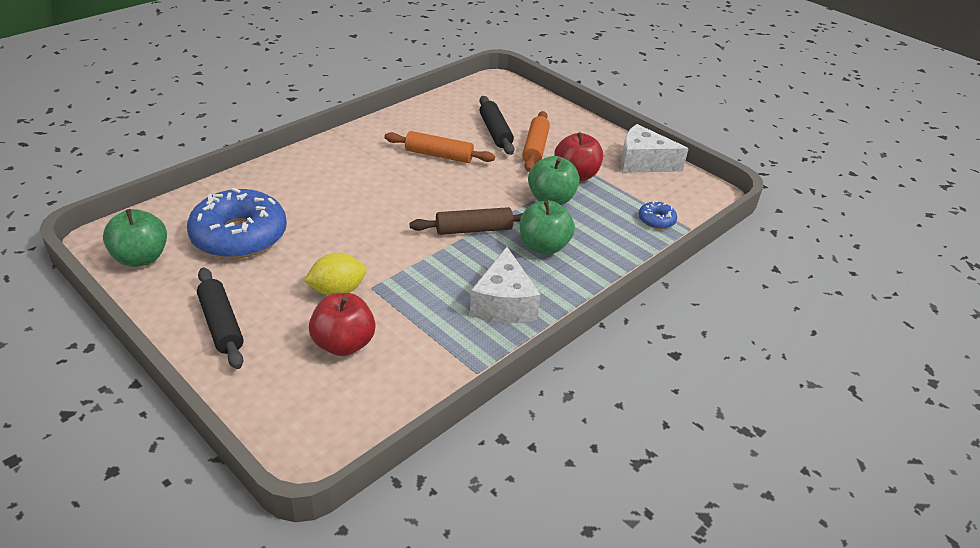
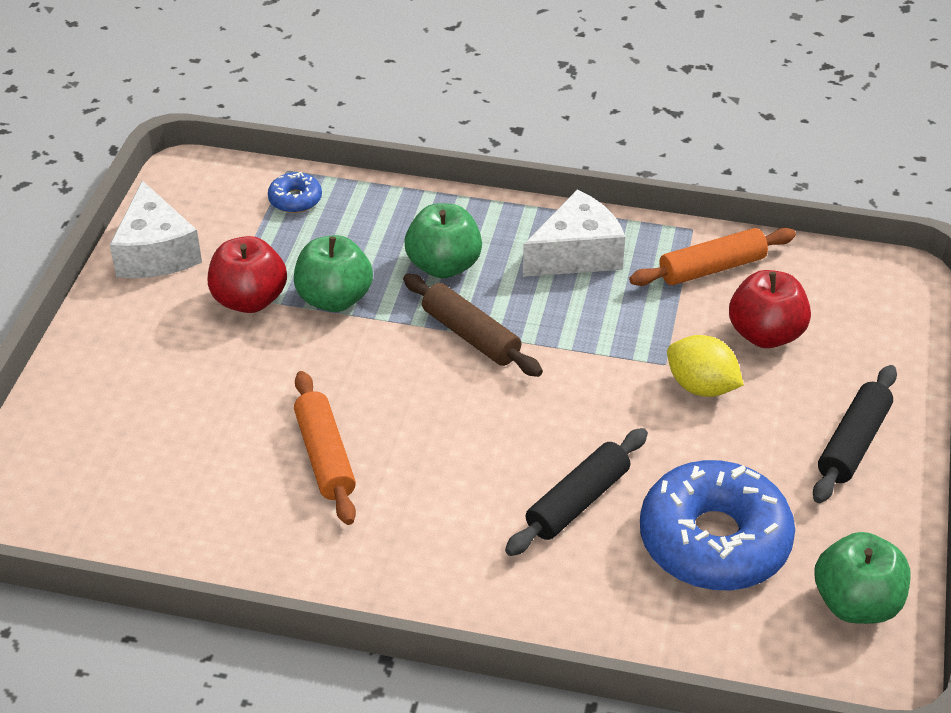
camera: 120 degrees left, 5 degrees up
(495, 132) = (196, 430): black rolling pin -> black rolling pin (577, 501)
(535, 148) = (208, 367): orange rolling pin -> orange rolling pin (711, 268)

